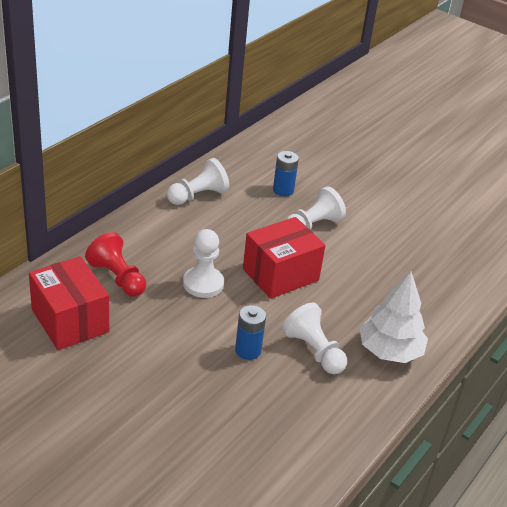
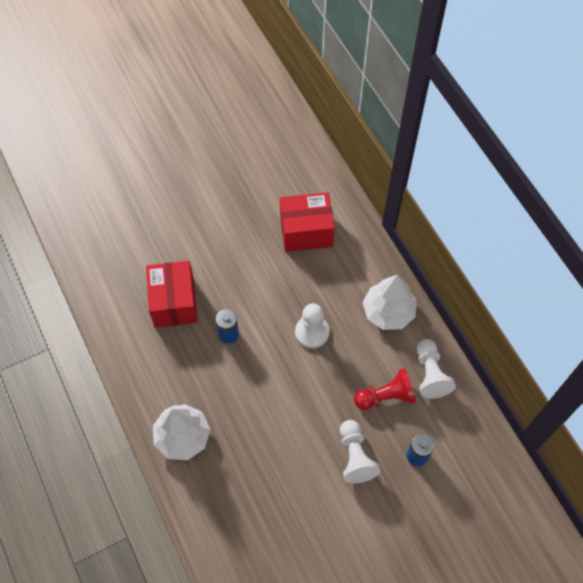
camera: 120 degrees right, 25 degrees up
(117, 278) = (341, 275): red pawn -> red pawn (386, 396)
(145, 234) = (388, 311): none -> white tree
(280, 275) = (300, 396): red box -> red box (174, 302)
(314, 351) = (207, 380): white pawn -> none

